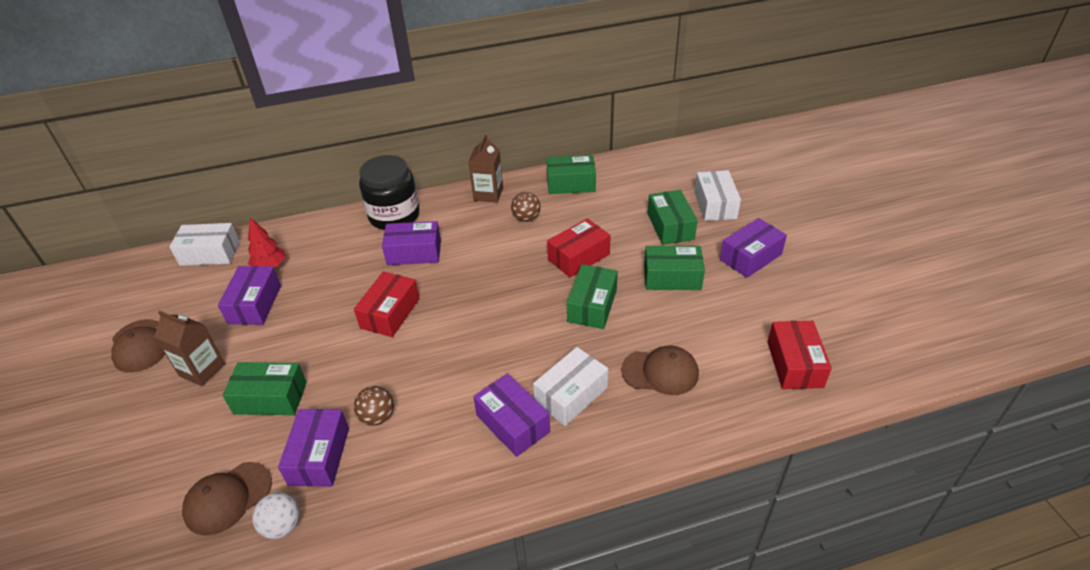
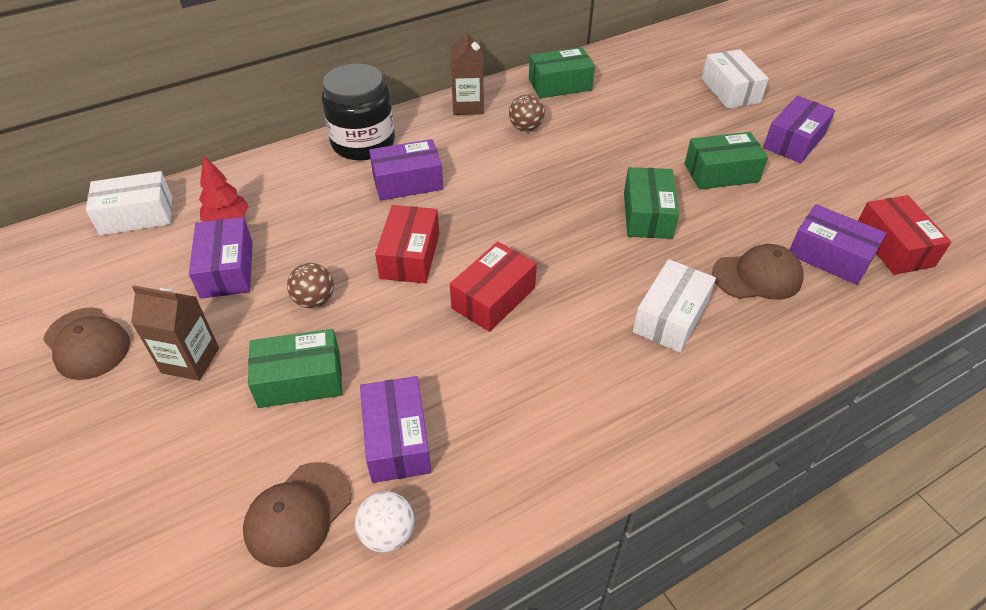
camera: 15 degrees left, 5 degrees up
(377, 417) = (450, 380): brown ball -> brown ball (314, 300)
(512, 423) = (618, 360): purple box -> purple box (829, 256)
(578, 257) = (606, 163): red box -> red box (493, 298)
(670, 226) = (693, 119): green box -> none

